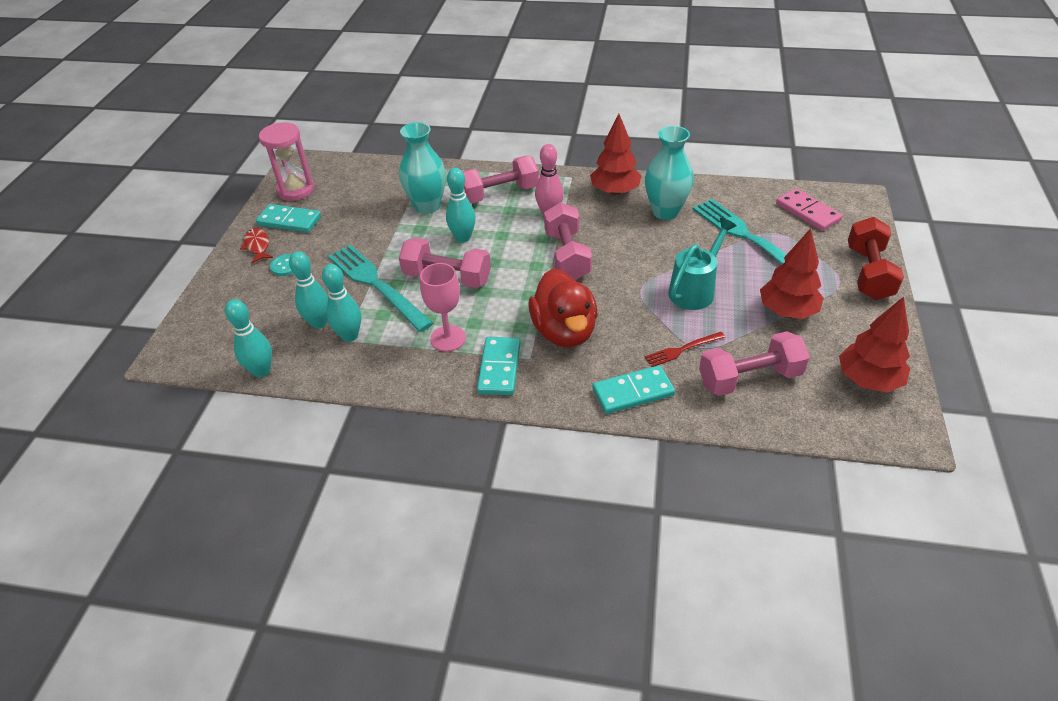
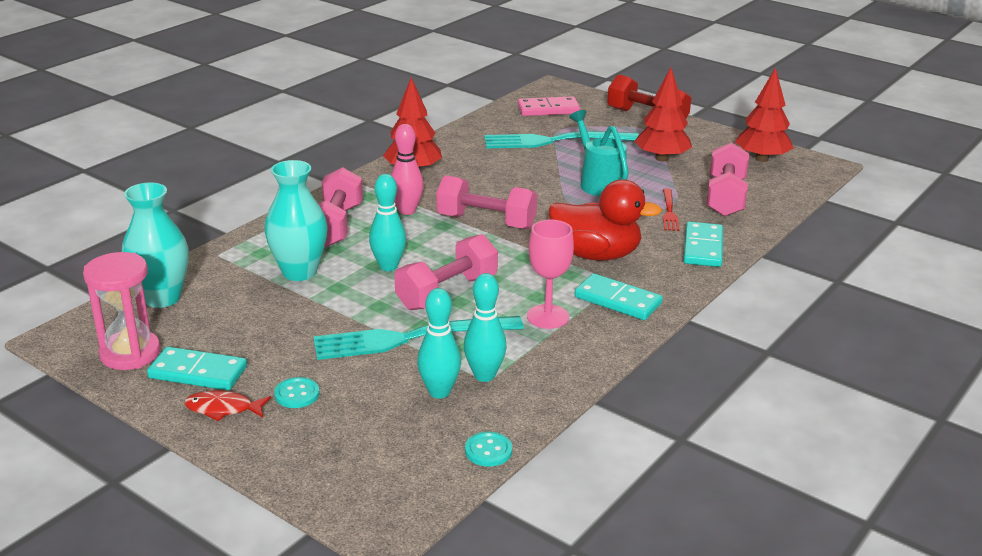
camera: 65 degrees left, 15 degrees down
(261, 371) = (488, 451): turquoise bowling pin -> turquoise button
(289, 221) = (198, 372): turquoise domino -> turquoise domino turned 60 degrees clockwise
(665, 212) = (475, 160): turquoise vase -> turquoise vase (162, 298)

